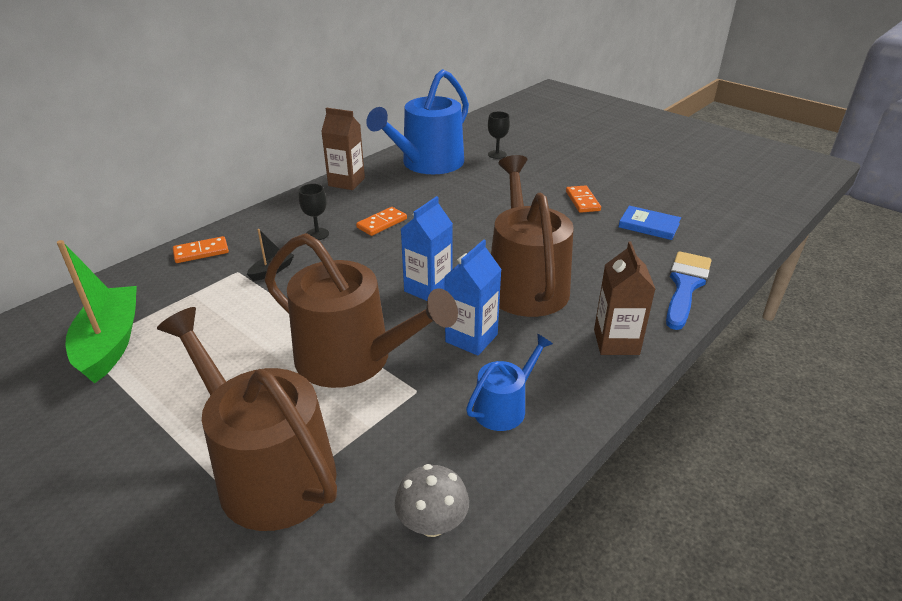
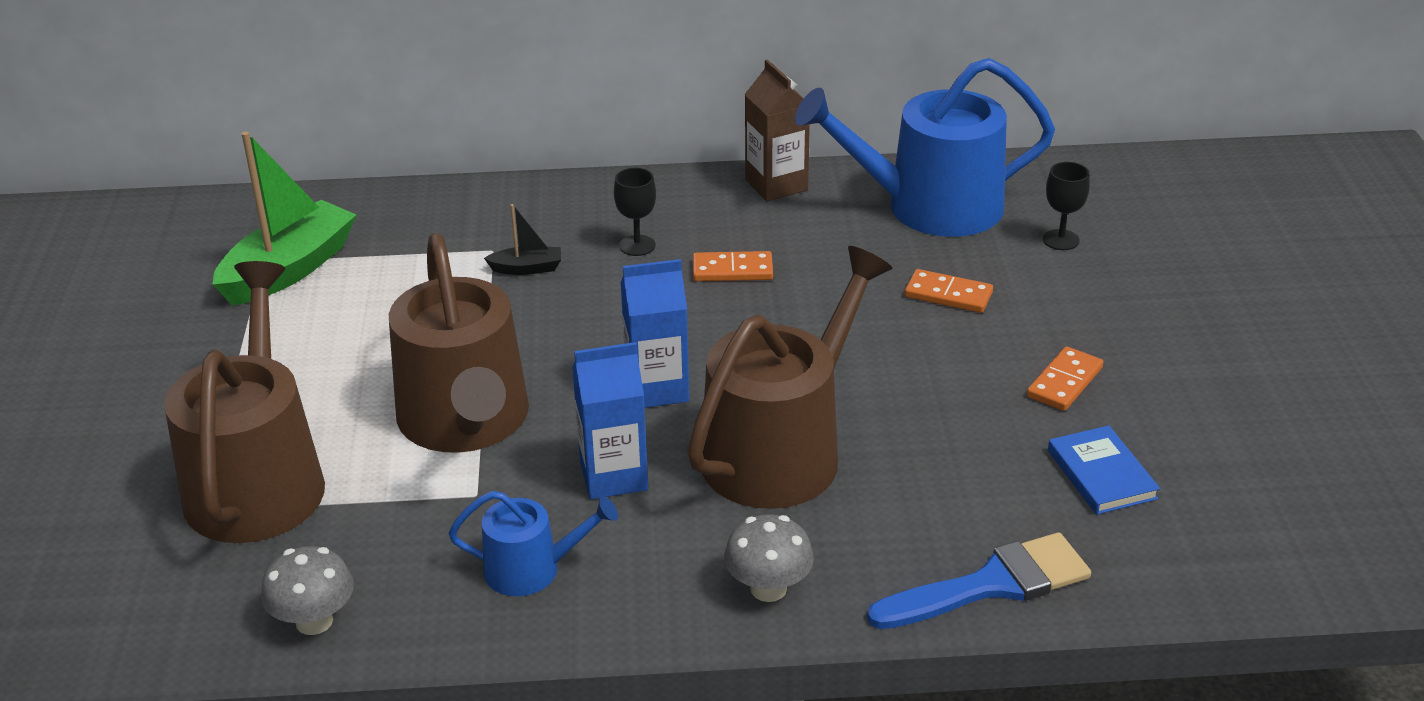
camera: 45 degrees right, 0 degrees up
(201, 252) = (488, 204): orange domino -> orange domino (948, 294)
(616, 342) = (768, 588): brown carton -> grey mushroom

